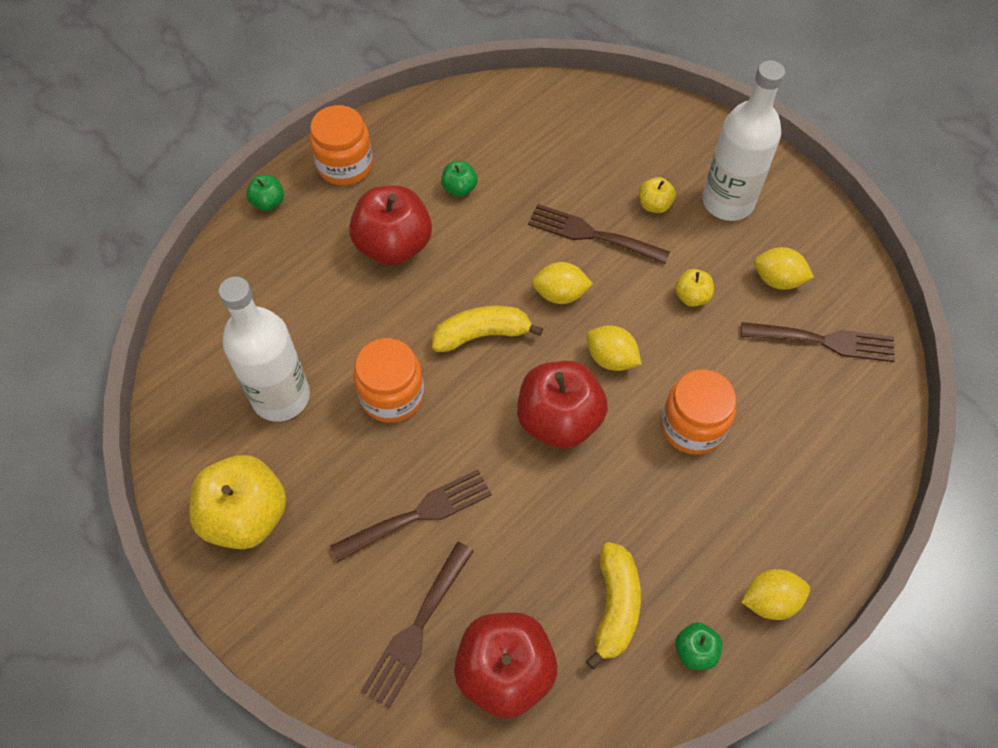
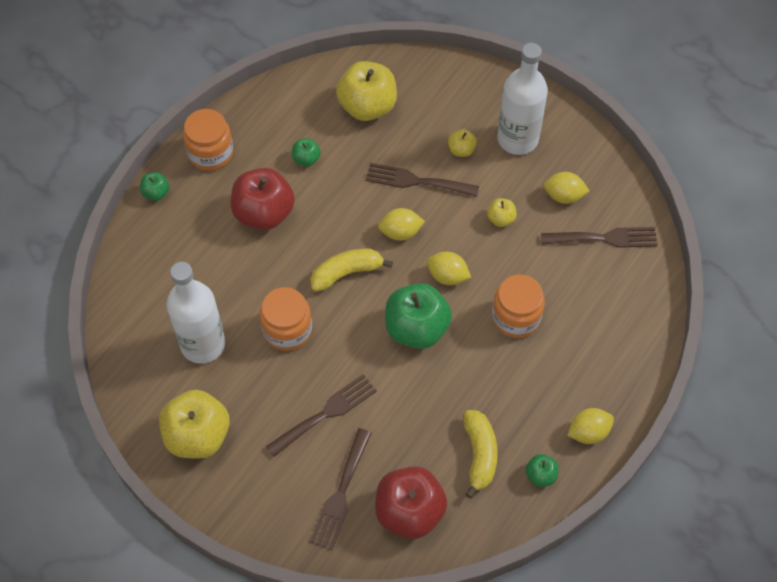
camera: 10 degrees left, 0 degrees up
(546, 137) = (367, 106): none -> yellow apple
(559, 420) = (416, 328): red apple -> green apple

